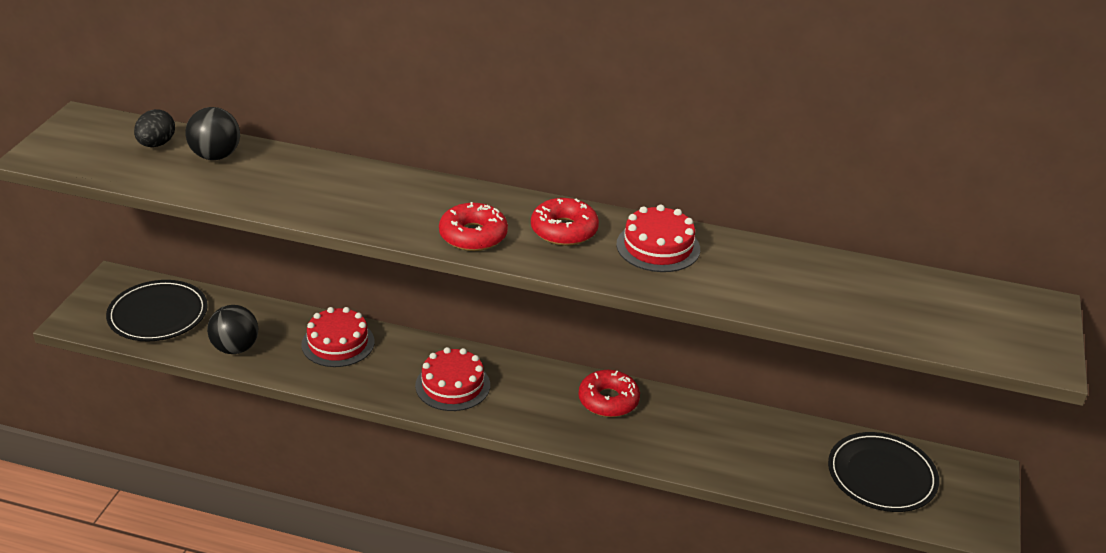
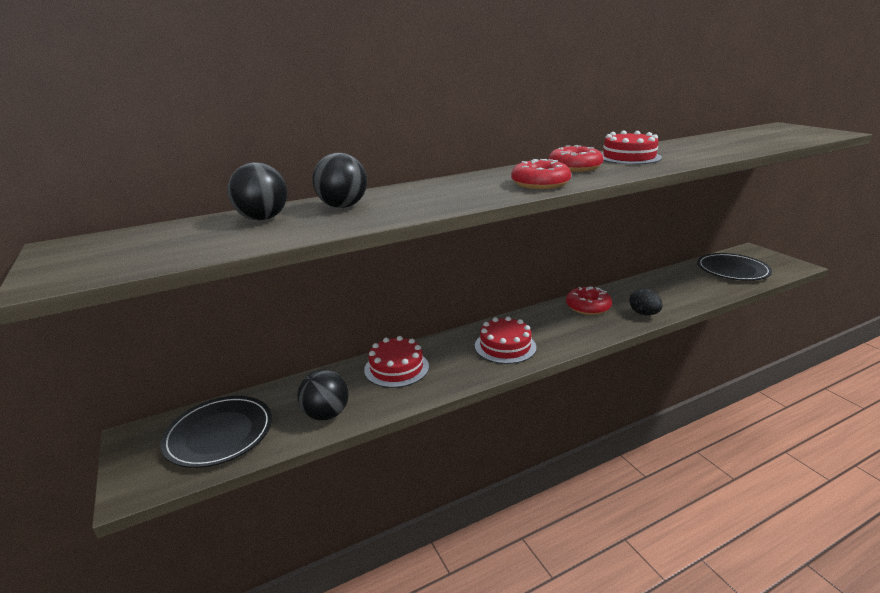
camera: 40 degrees left, 10 degrees down
(156, 144) = (188, 231): black egg -> black egg (644, 313)
(284, 172) = (343, 206): none -> black ball

